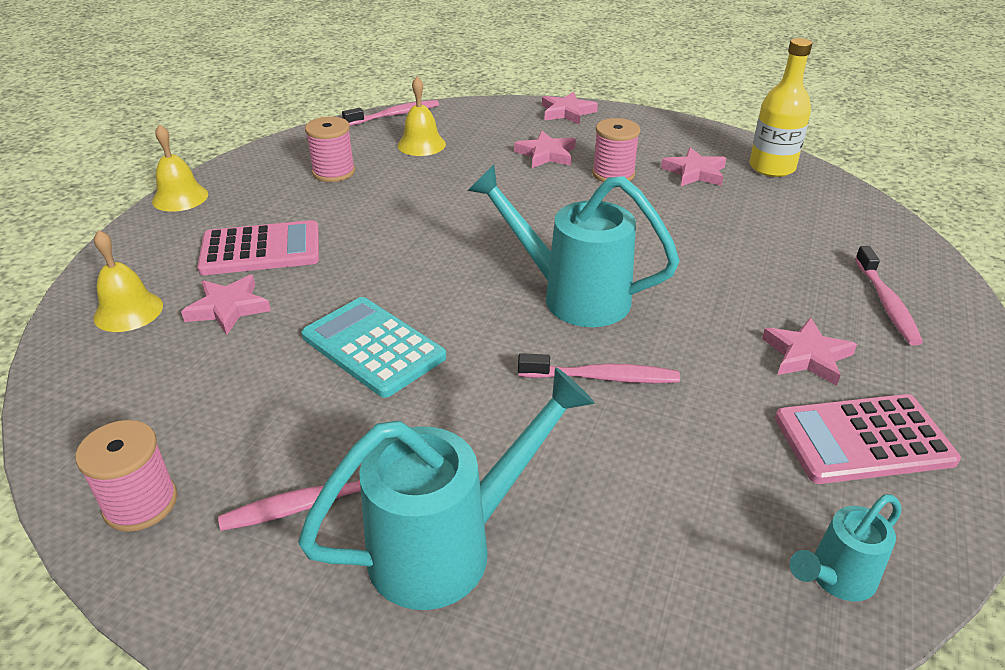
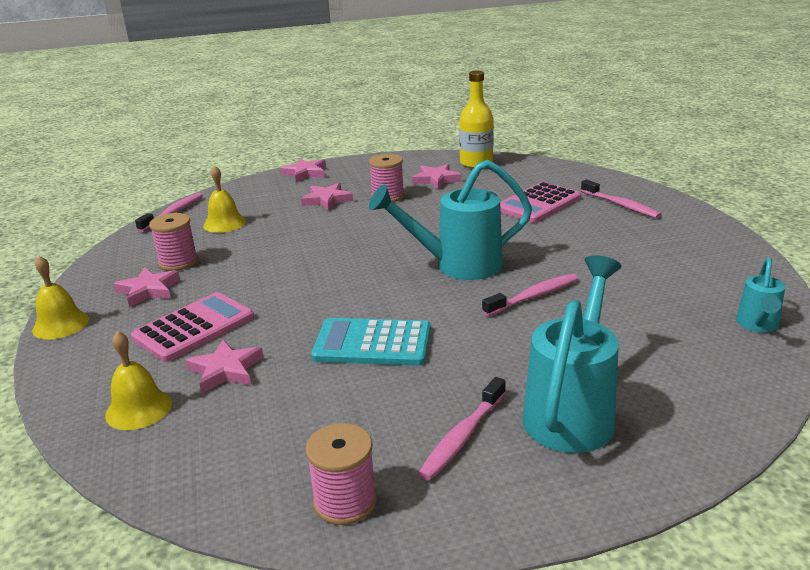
camera: 35 degrees left, 10 degrees down
(806, 356) = (618, 242): pink star -> pink star (148, 290)
(863, 440) = (691, 266): pink calculator -> pink calculator (538, 203)

